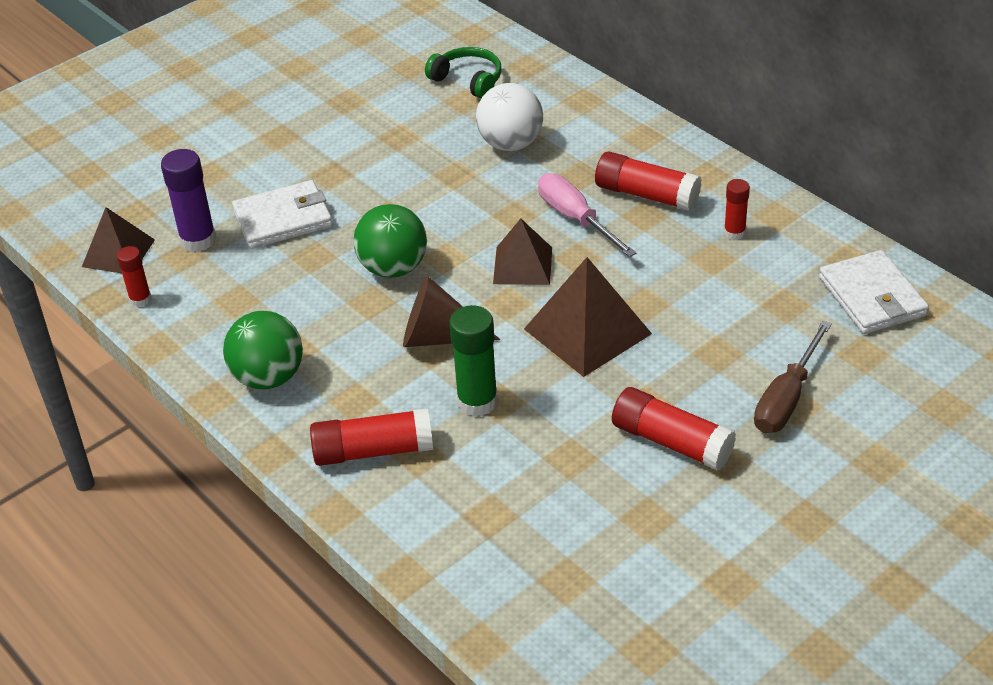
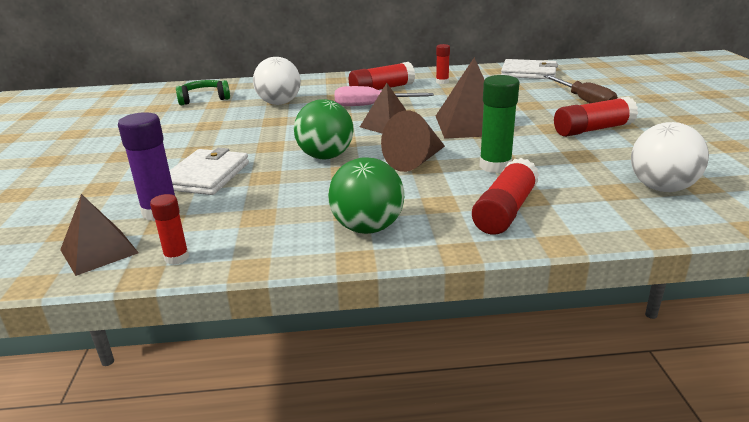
camera: 55 degrees left, 15 degrees down
(528, 550) = (661, 188): none -> white ball

